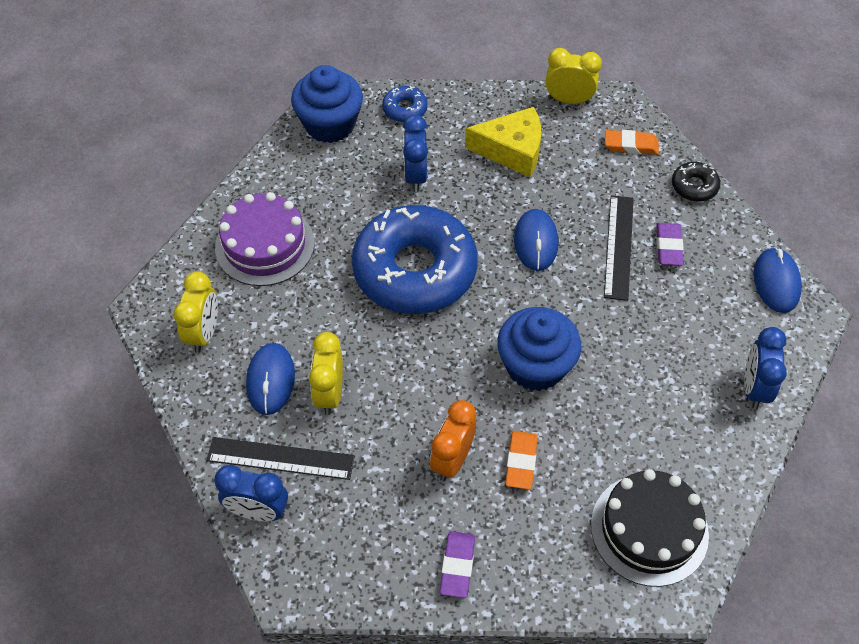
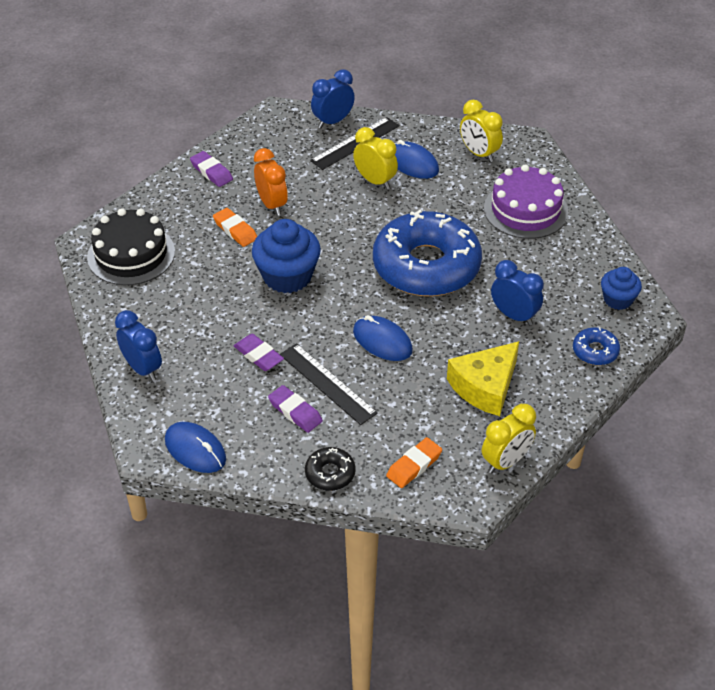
camera: 130 degrees right, 10 degrees down
(330, 124) = (618, 299): blue cupcake -> blue cupcake, size x0.58
(644, 315) = (258, 355): none -> purple eraser

